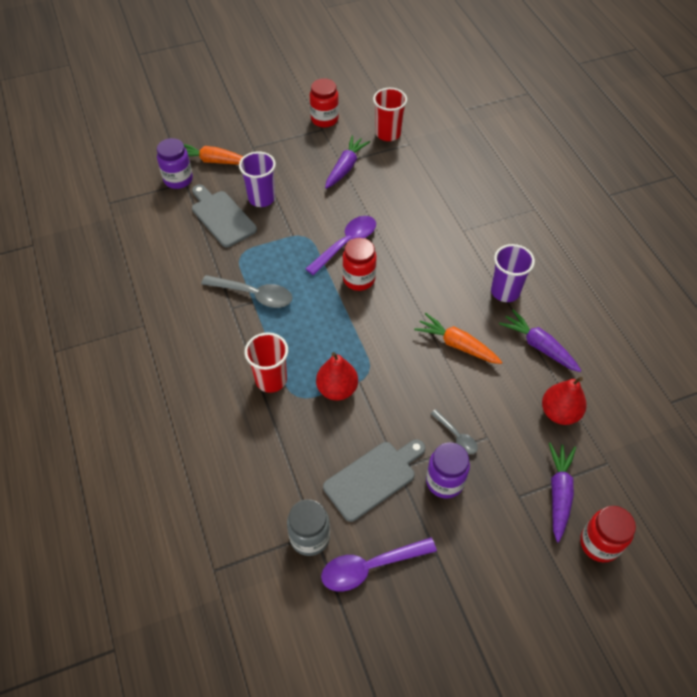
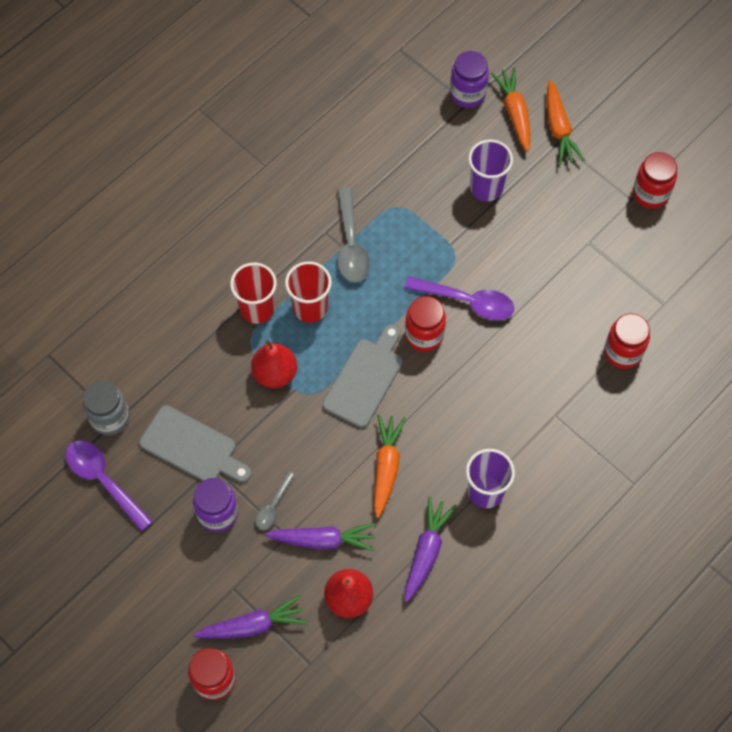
camera: 65 degrees right, 10 degrees up
(222, 217) = (438, 163): grey cutting board -> grey cutting board (365, 379)
(243, 144) = (558, 128): none -> orange carrot
(345, 167) = (583, 251): purple carrot -> purple carrot (323, 540)
(388, 134) = (667, 273): red cup -> red cup (310, 308)
(434, 177) = (623, 352): none -> red jar

